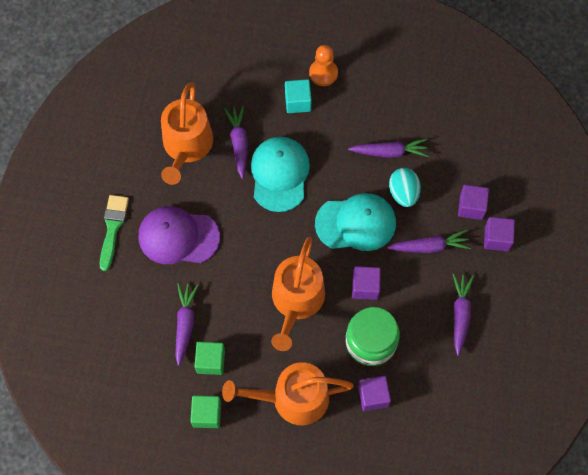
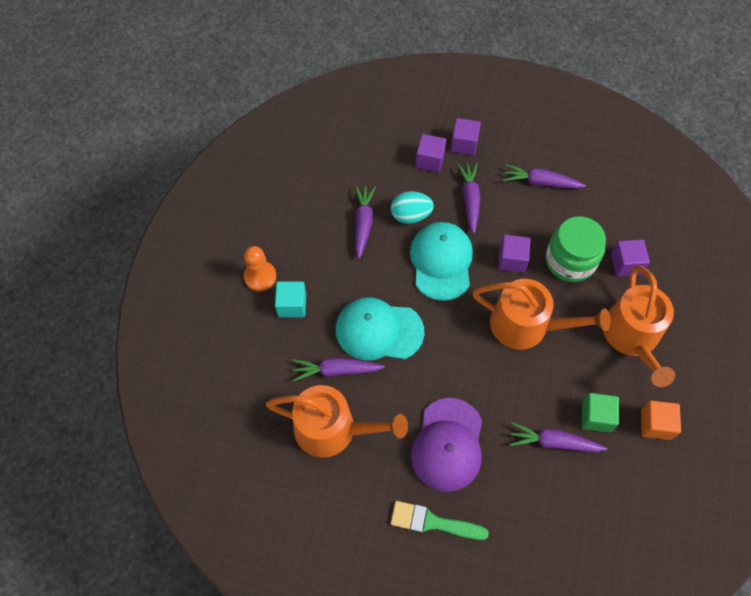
camera: 85 degrees left, 5 degrees down
(207, 414) = (655, 424): green cube -> orange cube

